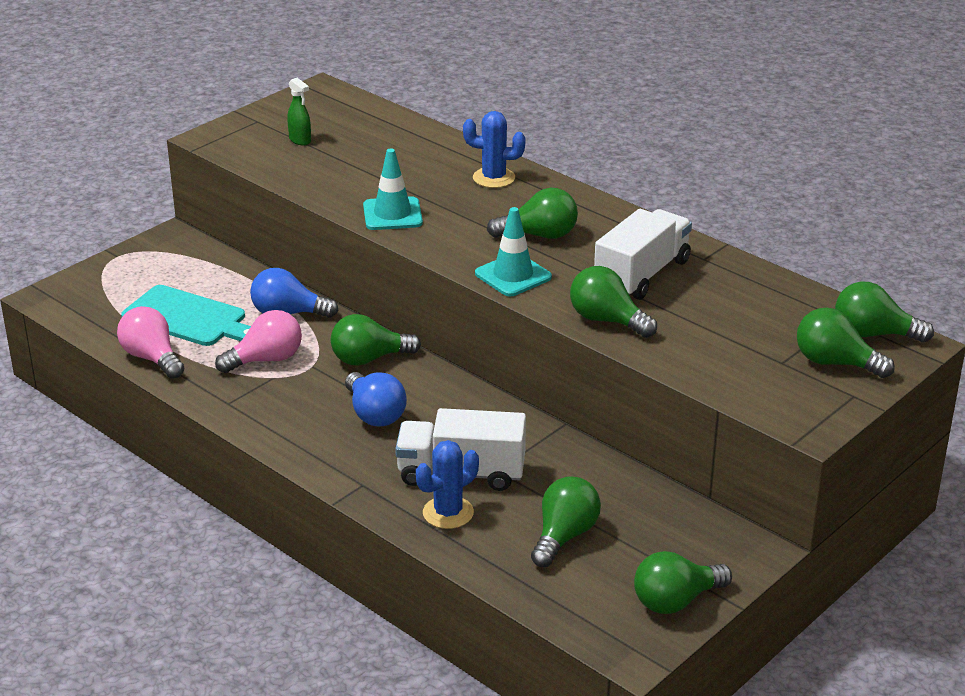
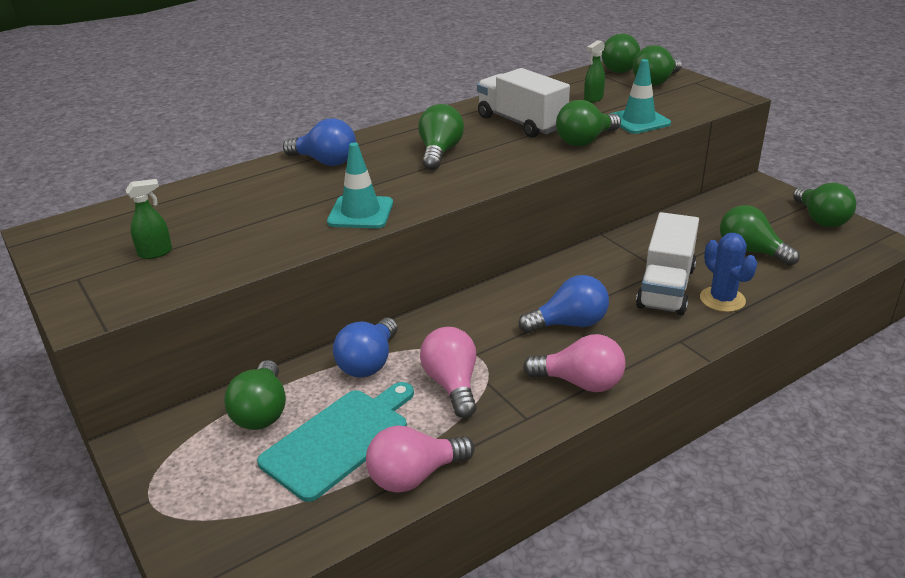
camera: 75 degrees left, 0 degrees up
(281, 427) = (580, 383): none -> pink light bulb
(369, 359) = (475, 319): green light bulb -> green light bulb (262, 412)
(494, 178) = (325, 161): blue cactus -> blue light bulb
(513, 275) = (502, 169): turquoise traffic cone -> turquoise traffic cone (638, 121)
(745, 318) = (593, 99): none -> green spray bottle

